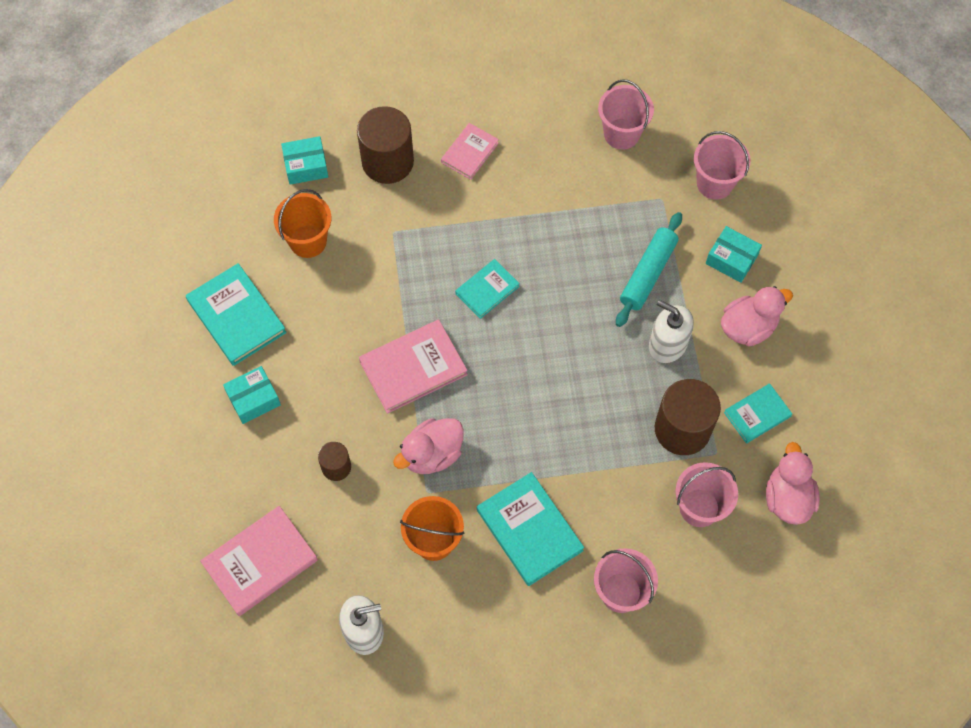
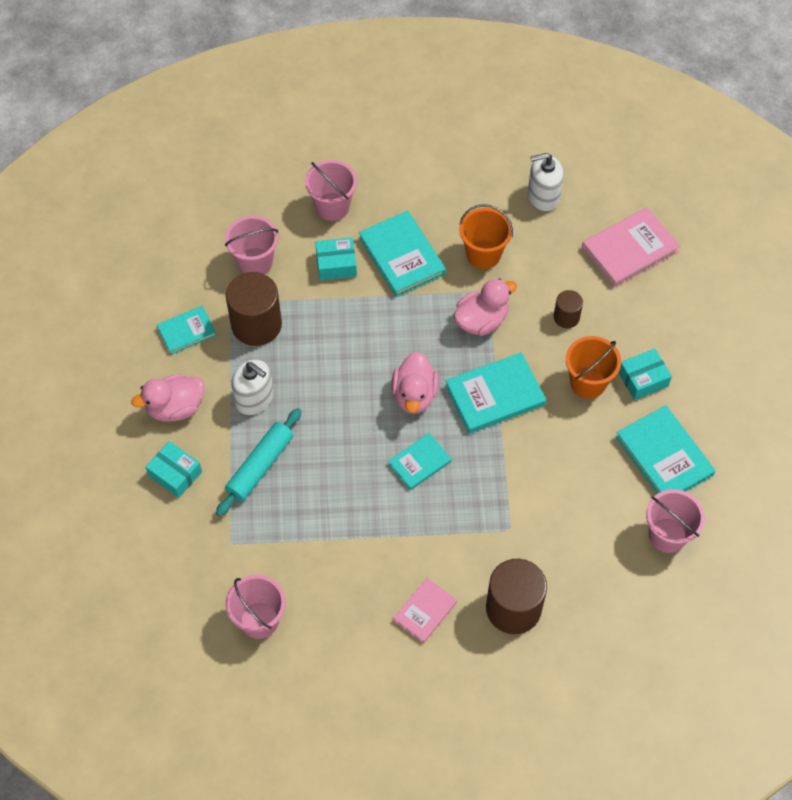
camera: 175 degrees left, 5 degrees down
(306, 166) = (600, 610): turquoise box -> turquoise box (336, 264)
(308, 241) = (596, 526): orange bucket -> orange bucket (588, 382)
(413, 368) = (495, 395): pink book -> turquoise book
(714, 183) = (173, 555): pink bucket -> pink bucket (667, 535)
(787, 498) = (178, 264): pink duck -> pink duck (414, 395)

